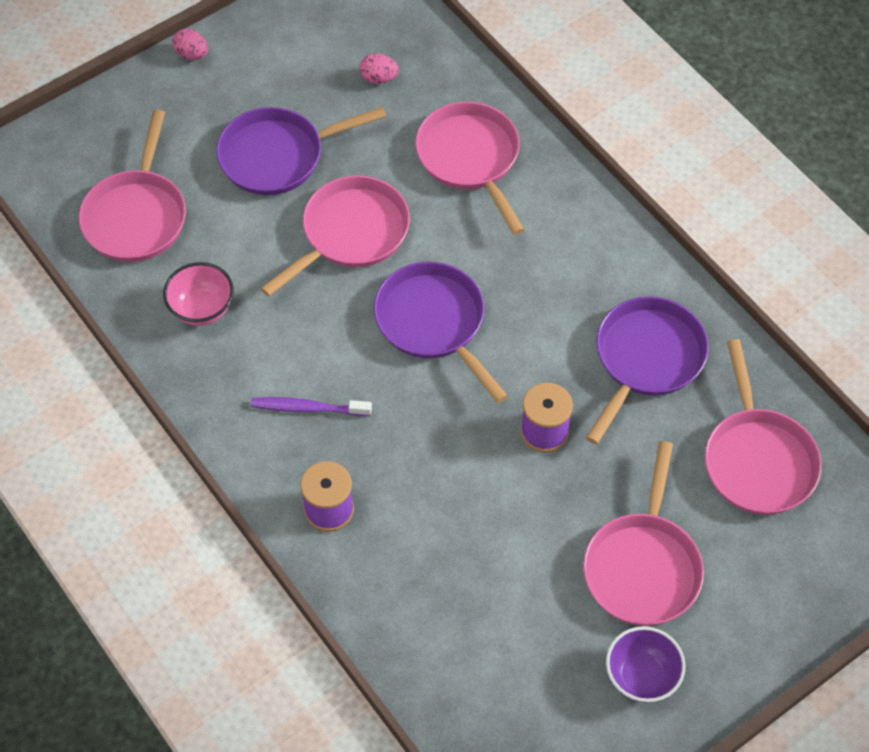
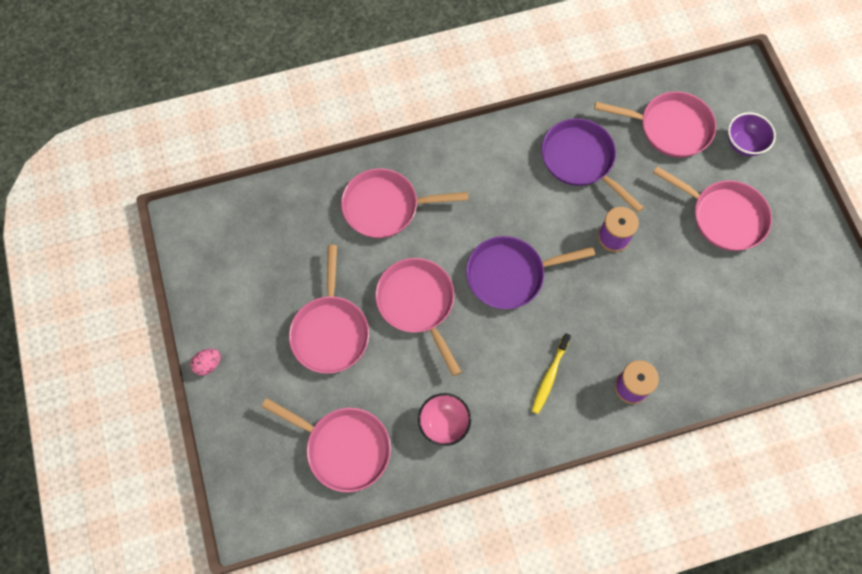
camera: 70 degrees left, 10 degrees up
(278, 156) = (330, 331): purple pan -> pink pan
(308, 408) = (550, 376): purple toothbrush -> yellow toothbrush
(379, 78) = (290, 242): pink egg -> none
(641, 676) = (794, 244): purple bowl -> purple bowl (744, 144)

